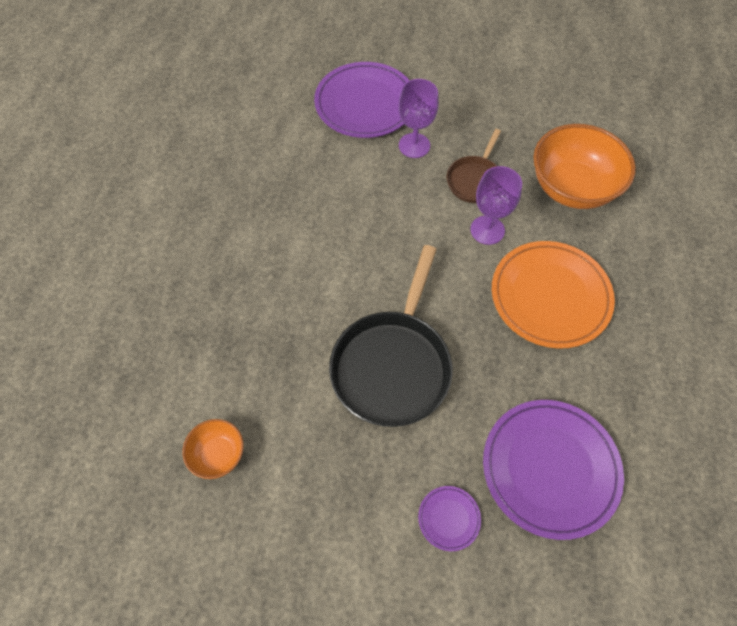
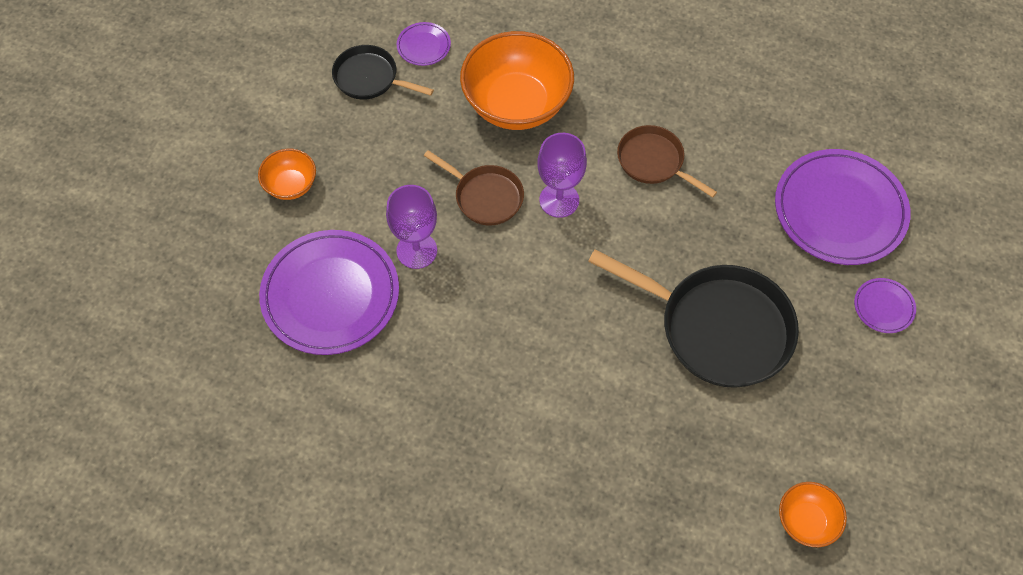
camera: 80 degrees left, 0 degrees up
(448, 66) = (291, 185): none -> orange bowl
(550, 296) = (654, 162): orange plate -> brown pan
(558, 92) = (370, 78): none -> black pan
(604, 118) = (423, 46): none -> purple plate

